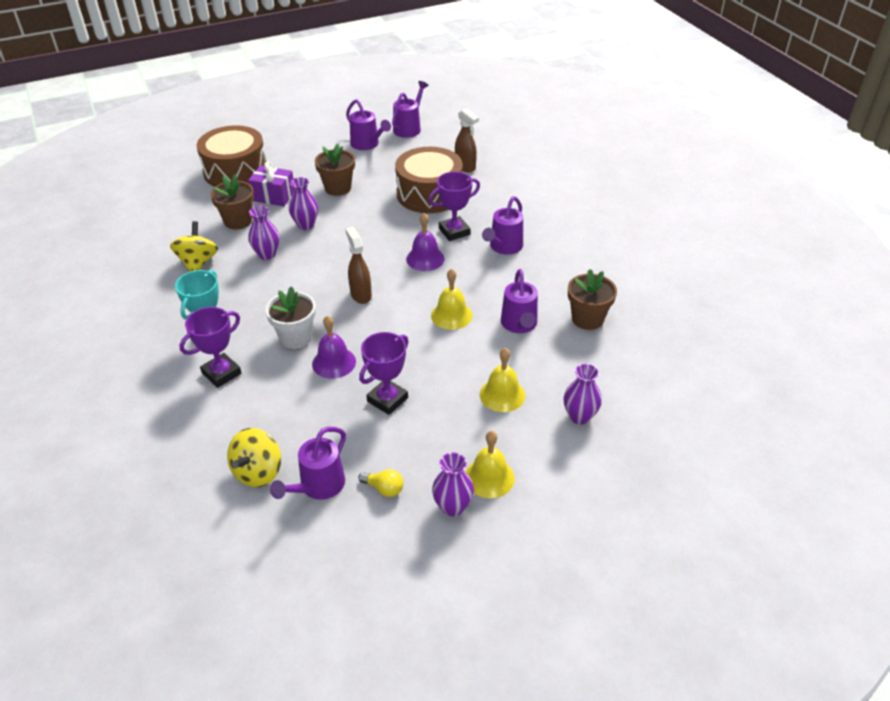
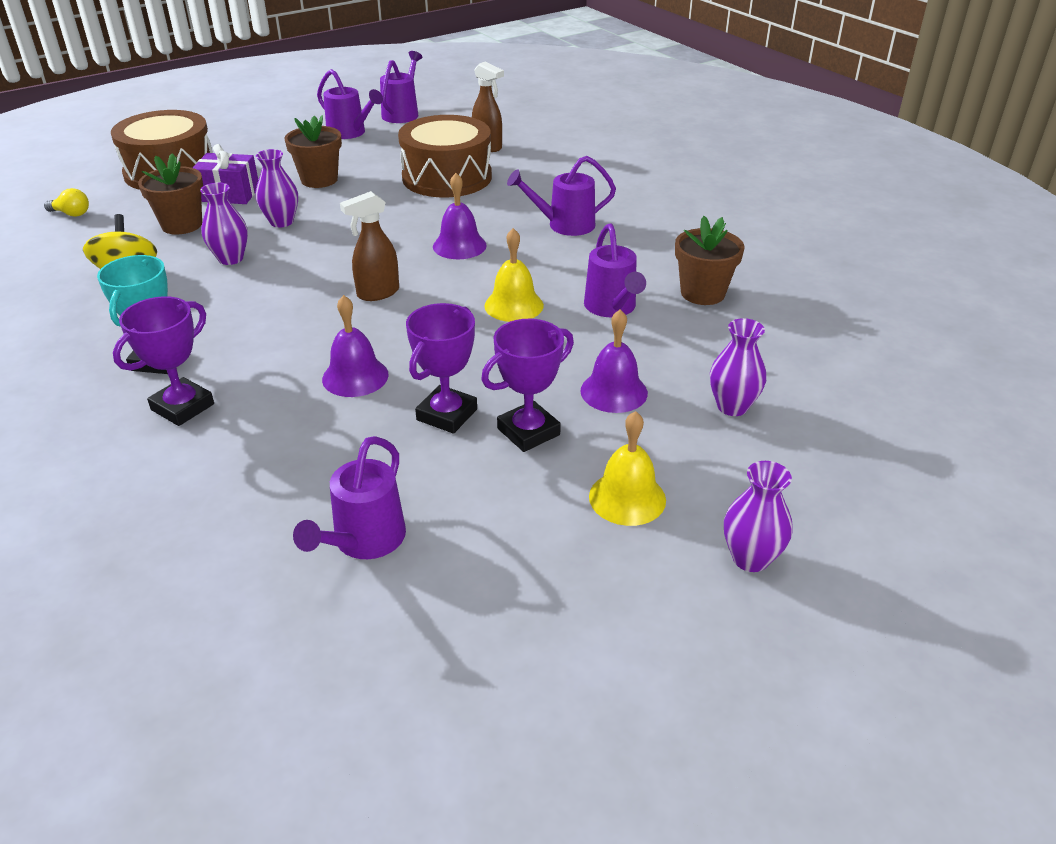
camera: 10 degrees left, 5 degrees down
(258, 472) = (262, 532): yellow spinning top -> none
(296, 337) = (291, 351): white flower pot -> none
(360, 295) = (377, 293): brown spray bottle -> brown spray bottle turned 90 degrees counterclockwise
(384, 489) = (470, 532): yellow light bulb -> yellow light bulb (71, 214)
(453, 506) = (583, 543): purple vase -> purple vase (750, 558)
(454, 231) = (492, 214): purple trophy -> purple trophy (528, 432)
(502, 395) = (614, 391): yellow bell -> purple bell
(504, 247) = (564, 225): purple watering can -> purple watering can turned 60 degrees clockwise

